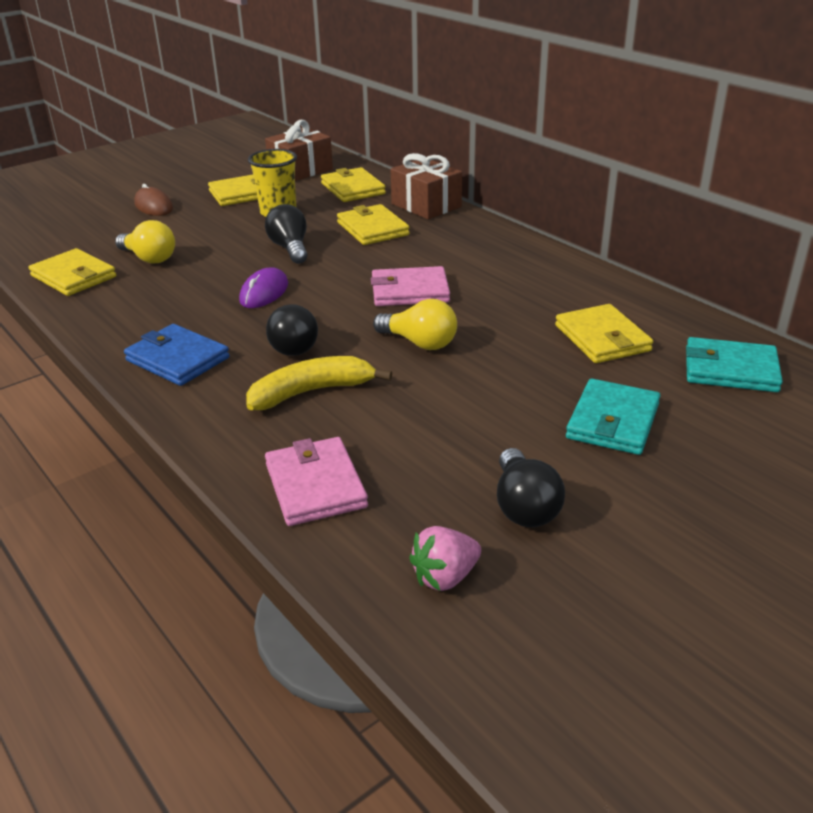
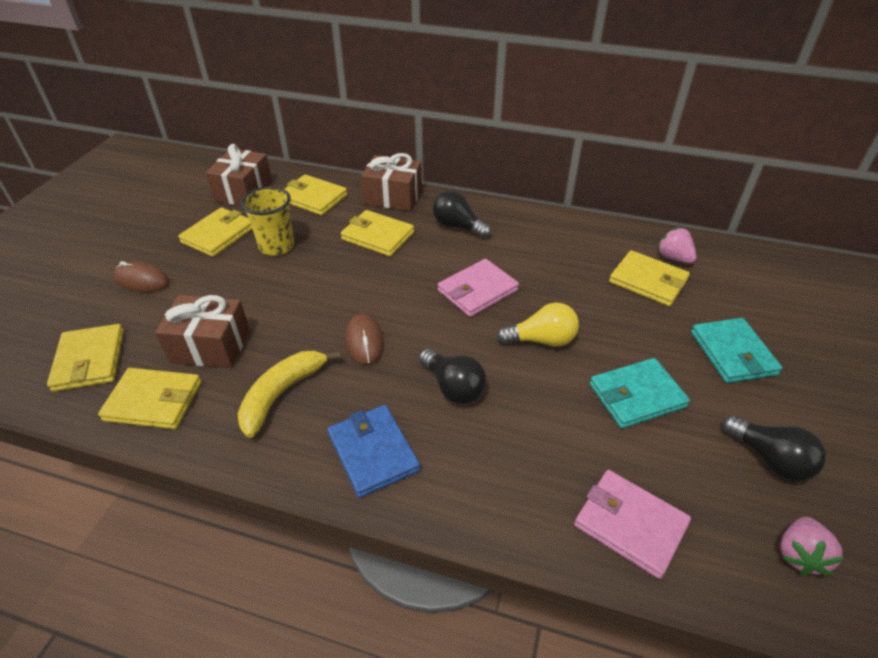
camera: 35 degrees left, 10 degrees up
(64, 241) = (89, 360): none -> yellow wallet
(149, 258) = (210, 346): yellow light bulb -> brown gift
(177, 359) = (373, 452): blue wallet -> blue wallet turned 60 degrees clockwise
(264, 292) = (364, 341): purple mouse -> brown mouse
(290, 248) = (332, 283): black light bulb -> black light bulb (458, 226)
(311, 392) = (521, 430): yellow banana -> yellow banana (282, 394)
(664, 330) = (673, 258): none -> pink strawberry
(730, 369) = (742, 276): turquoise wallet -> turquoise wallet (636, 395)

